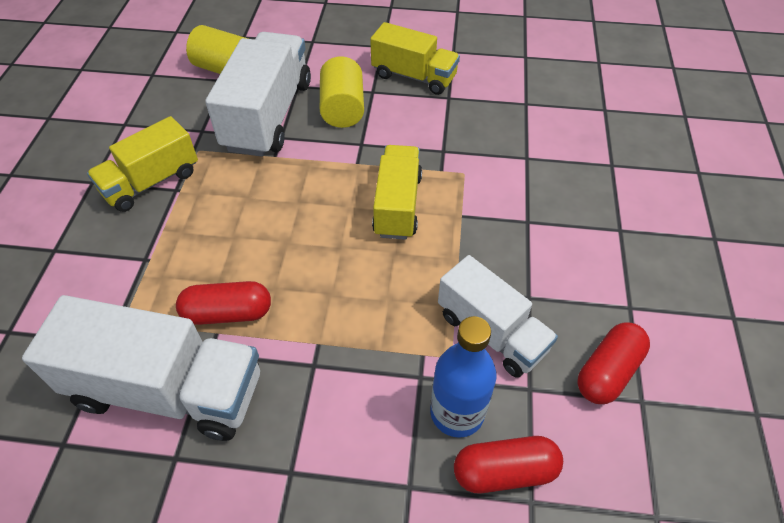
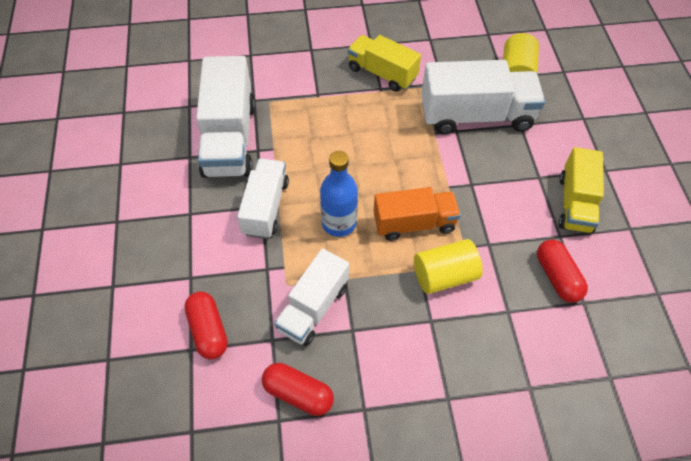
camera: 75 degrees right, 5 degrees up
(228, 313) = (288, 150): red capsule -> red capsule (557, 277)
(318, 361) = (265, 207): none -> white truck
(342, 109) = (507, 161): yellow cylinder -> yellow cylinder (444, 275)
(397, 205) = (414, 223): yellow truck -> orange truck
(457, 412) = (244, 295): blue bottle -> blue bottle (339, 223)

